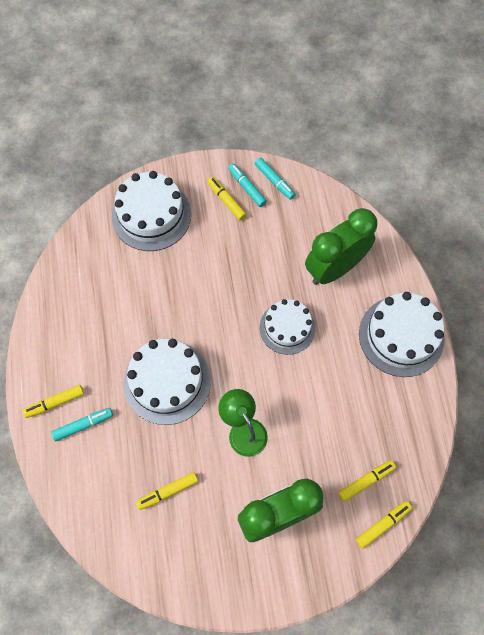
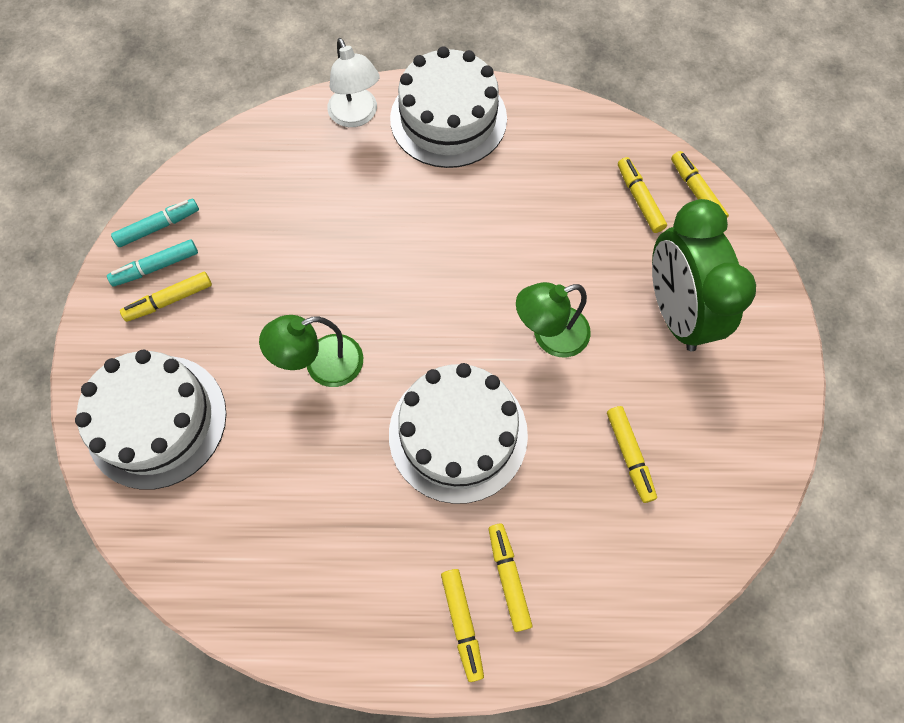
camera: 80 degrees left, 0 degrees up
(83, 425) = (508, 577): turquoise marker -> yellow marker
(199, 294) = (322, 365): none -> green lamp
(287, 328) = (406, 252): white cake -> none
(334, 268) = (329, 175): green clock -> none
(387, 275) = (356, 116): none -> white lamp

